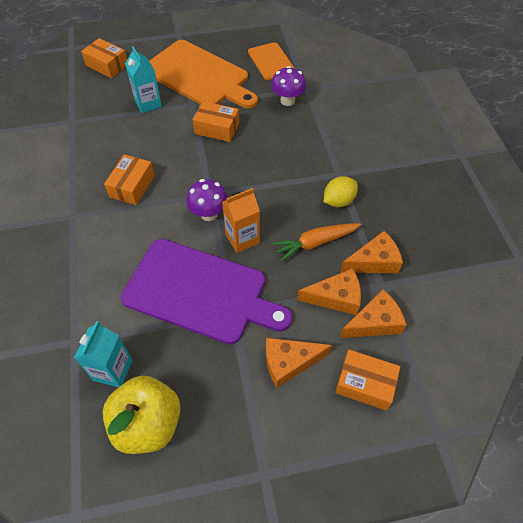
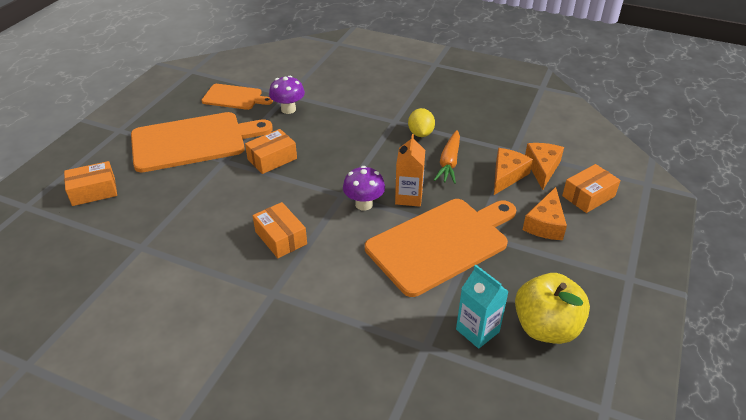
camera: 55 degrees left, 15 degrees down
(148, 103) = (186, 186): turquoise carton -> none
(200, 291) = (441, 243): purple cutting board -> orange cutting board
(374, 261) = (491, 144): orange cheese -> none

